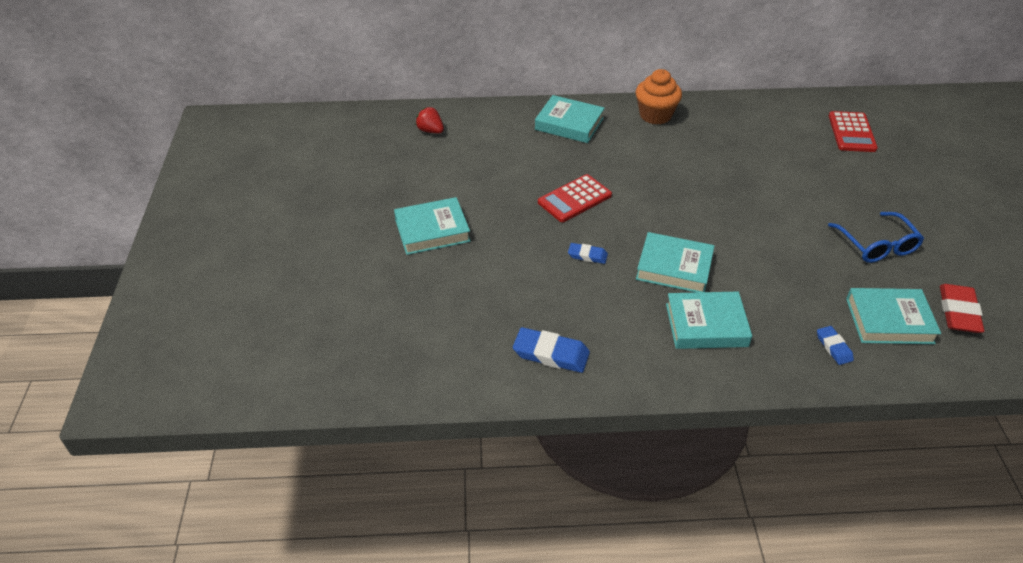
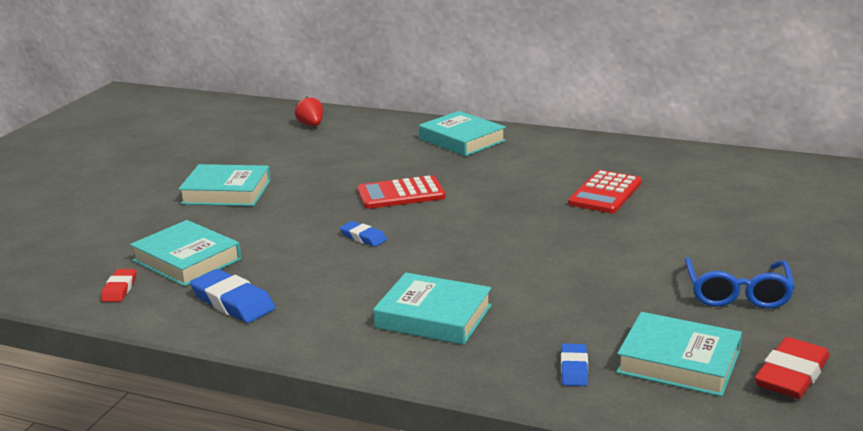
camera: 25 degrees right, 20 degrees down
(448, 366) = (119, 289): none -> red eraser
(655, 115) = (569, 147): orange cupcake -> none
(674, 267) = (450, 264): turquoise book -> turquoise book (187, 260)
(852, 132) = (810, 194): red calculator -> red calculator (605, 193)

